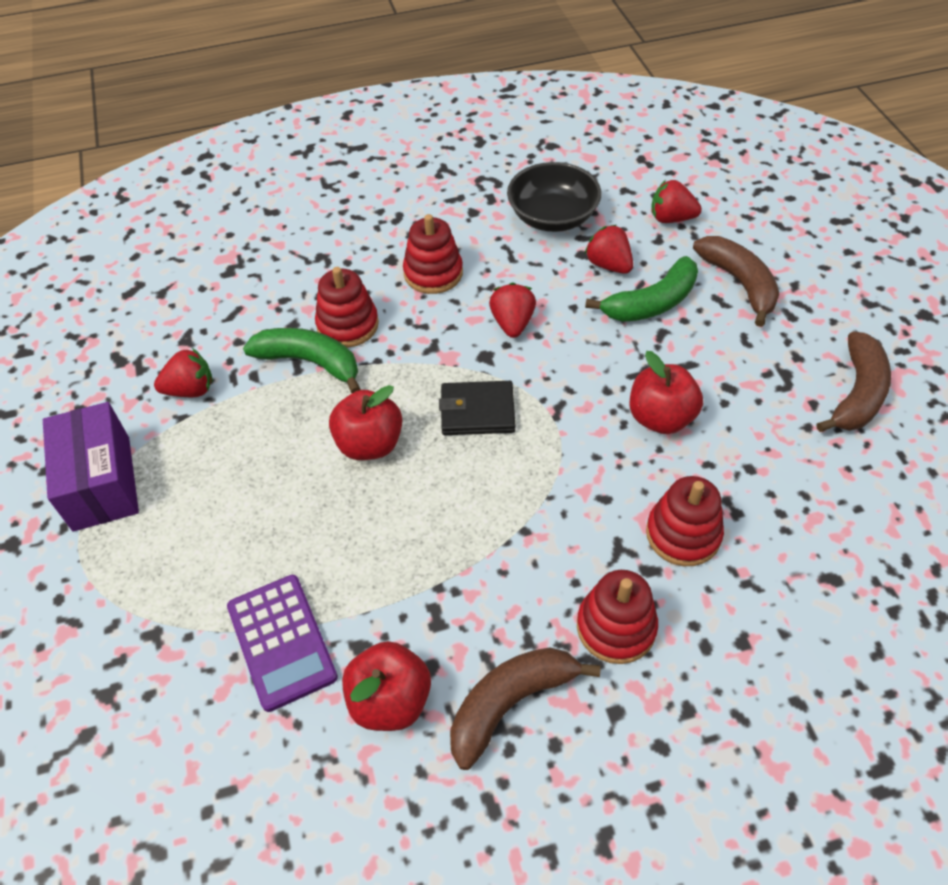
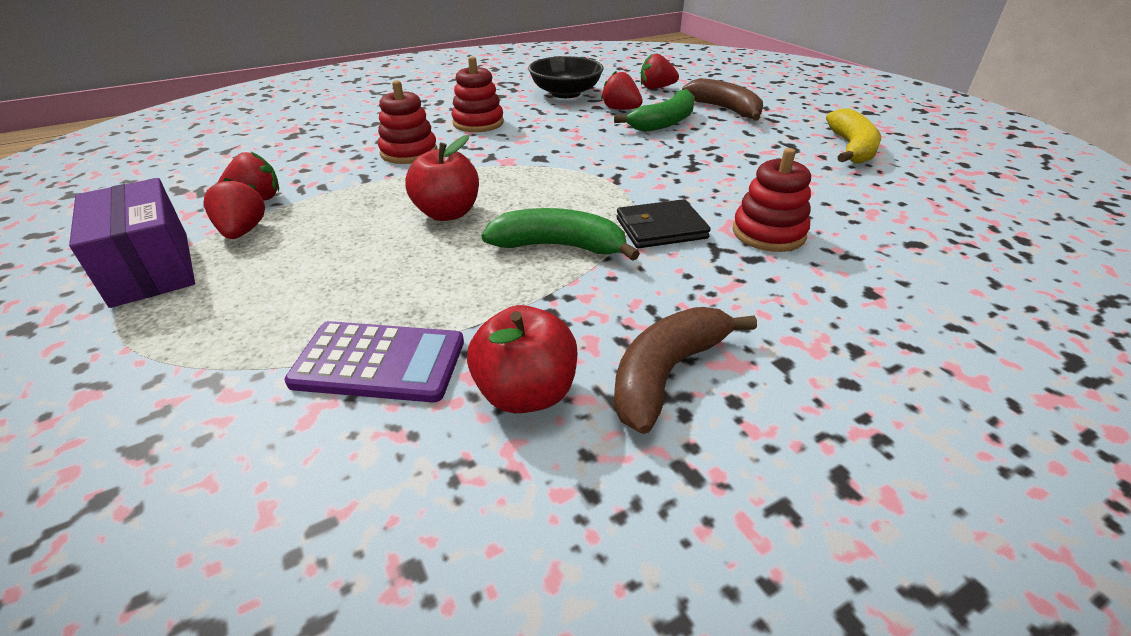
camera: 15 degrees left, 15 degrees down
(281, 641) = (379, 362): purple calculator -> purple calculator turned 45 degrees counterclockwise
(310, 362) = (377, 174): green banana -> green banana (558, 246)
(477, 411) = (544, 185): black wallet -> black wallet (661, 228)
(512, 323) = (555, 140): red strawberry -> red strawberry (242, 231)
(616, 627) = (745, 299): red stacking toy -> none
(660, 418) = (706, 174): red apple -> none
(857, 394) = (851, 148): brown banana -> yellow banana

